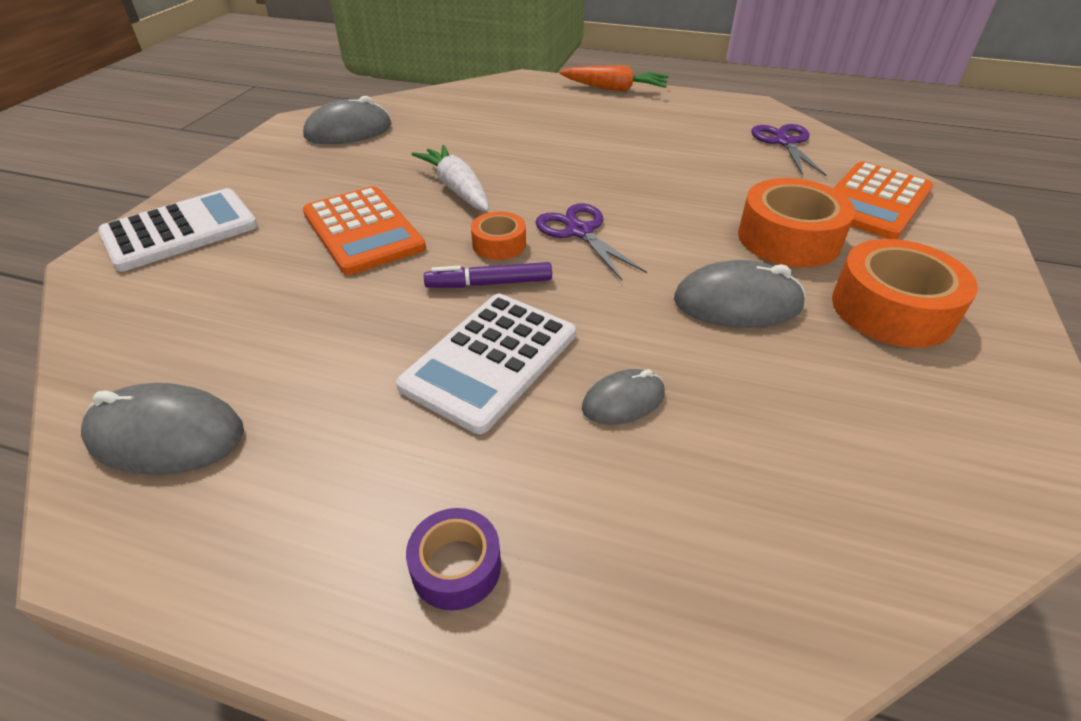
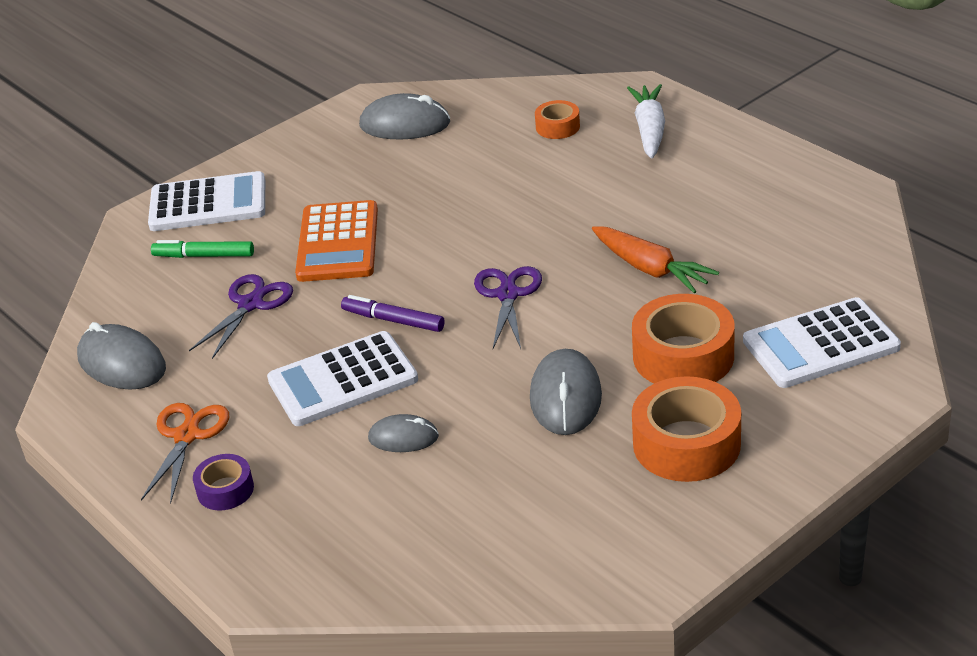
camera: 35 degrees right, 5 degrees down
(209, 279) = (204, 256): none -> green marker
(336, 504) = (187, 436): none -> orange scissors
(457, 189) = (446, 220): white carrot -> white carrot (649, 130)
(499, 244) = (431, 287): orange tape -> orange tape (557, 127)
(614, 89) = (723, 127): orange carrot -> orange carrot (650, 269)
(737, 303) = (566, 397): grey mouse -> grey mouse turned 60 degrees clockwise
(785, 142) = (824, 250): purple scissors -> purple scissors (251, 304)
(874, 201) = (820, 344): orange calculator -> white calculator

